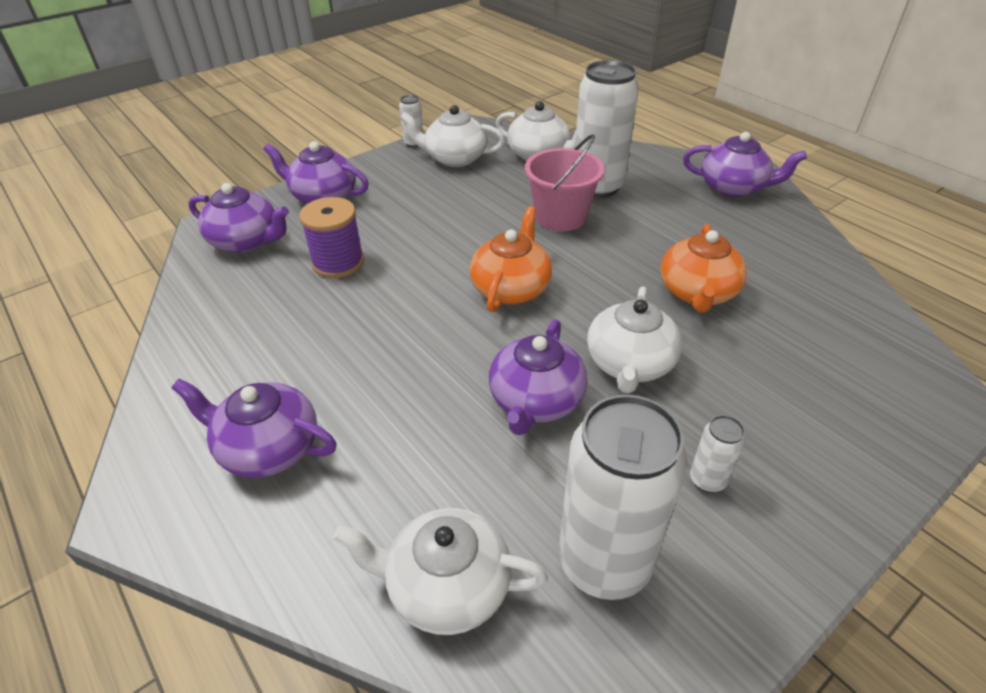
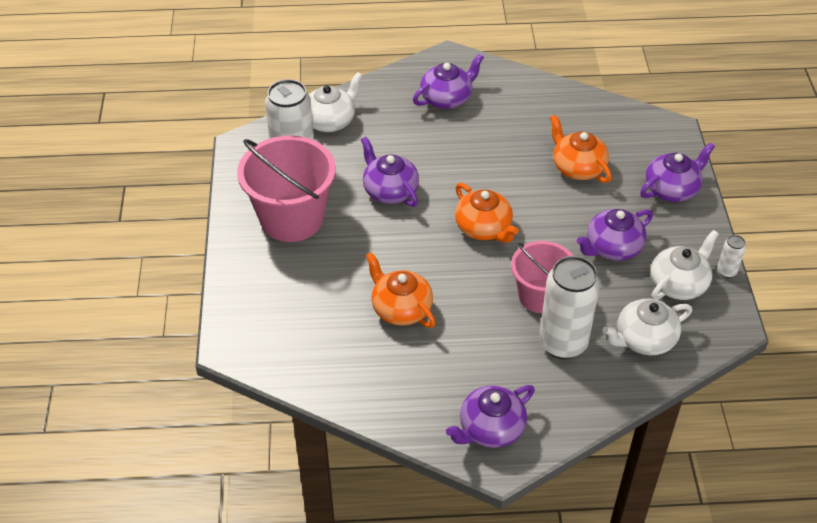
camera: 125 degrees right, 5 degrees up
(246, 241) = (638, 137): purple teapot -> purple teapot (612, 247)
(338, 262) = (577, 167): purple spool -> orange teapot
(629, 364) = (378, 239): white teapot -> none
(707, 480) = (292, 218): white can -> pink bucket

